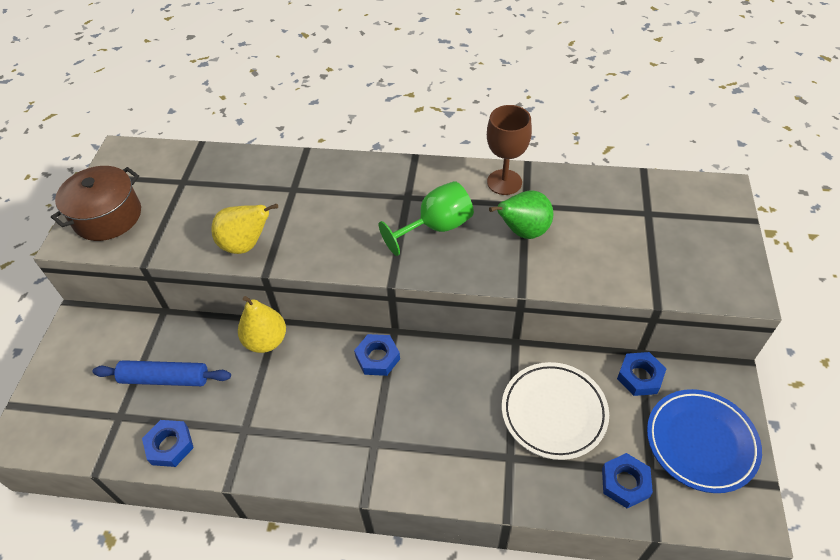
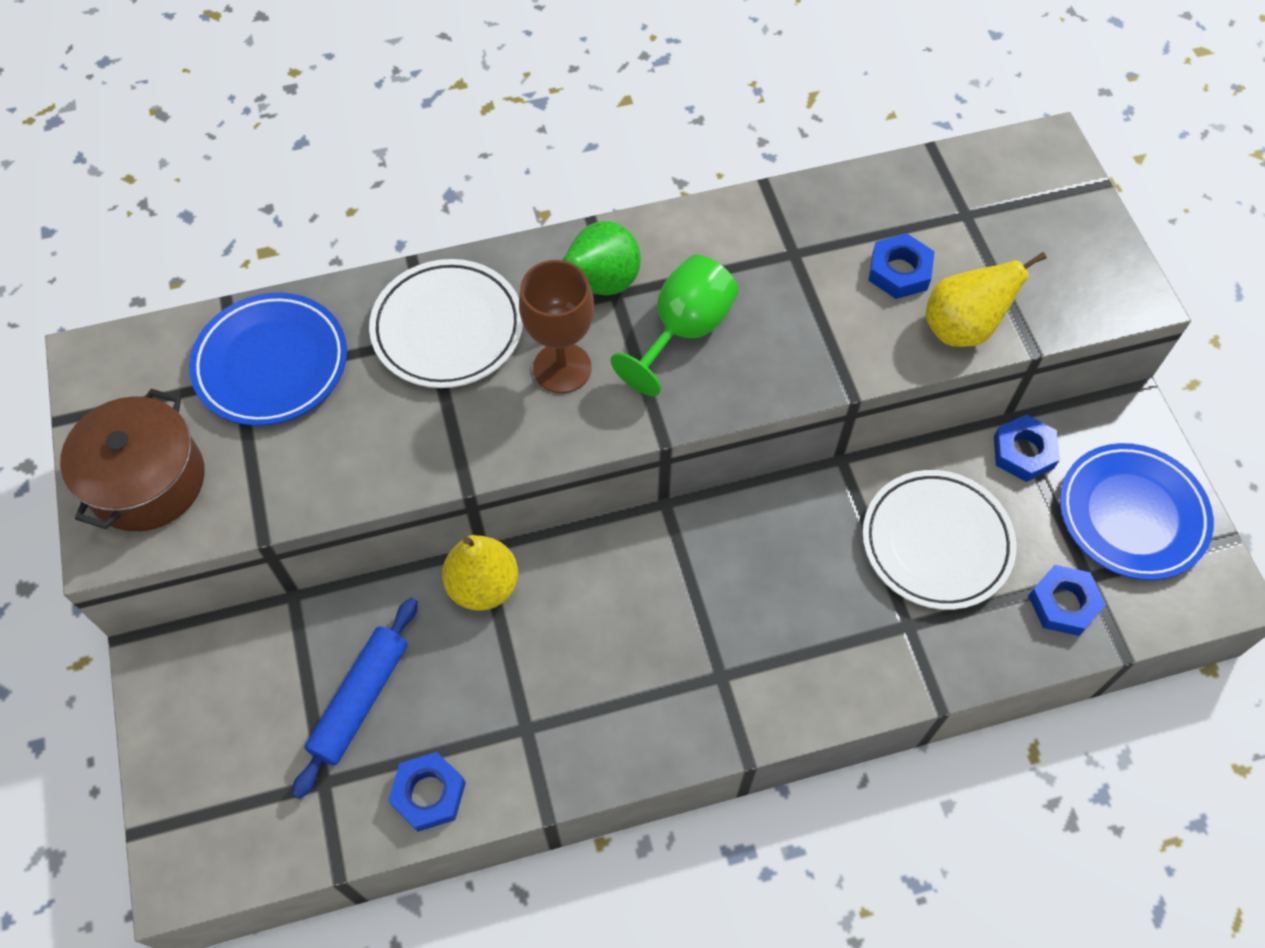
camera: 25 degrees left, 10 degrees up
(165, 379) = (361, 700): blue rolling pin -> blue rolling pin turned 45 degrees counterclockwise
(203, 179) = (271, 364): none -> blue plate
(246, 245) = (409, 453): yellow pear -> yellow pear (962, 328)
(304, 188) = (448, 328): none -> white plate
(377, 358) = (662, 552): blue nut -> blue nut (899, 271)
(504, 182) = (746, 225): brown goblet -> brown goblet (562, 368)
(523, 232) = (810, 298): green pear -> green pear (600, 284)

